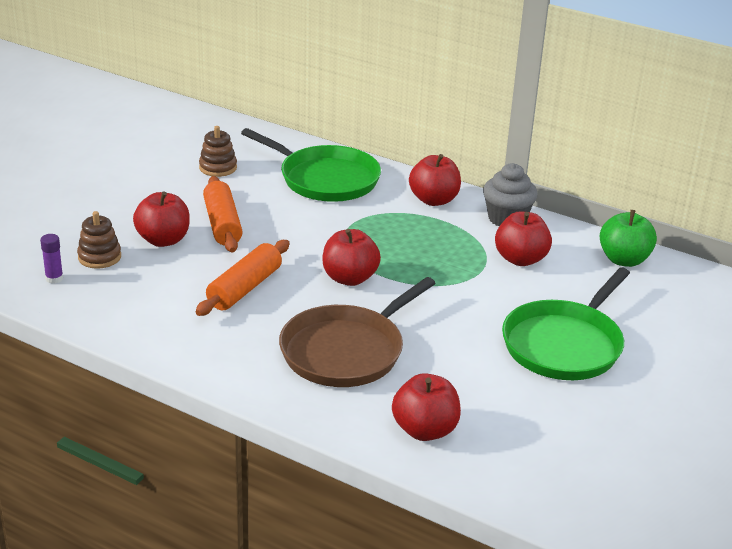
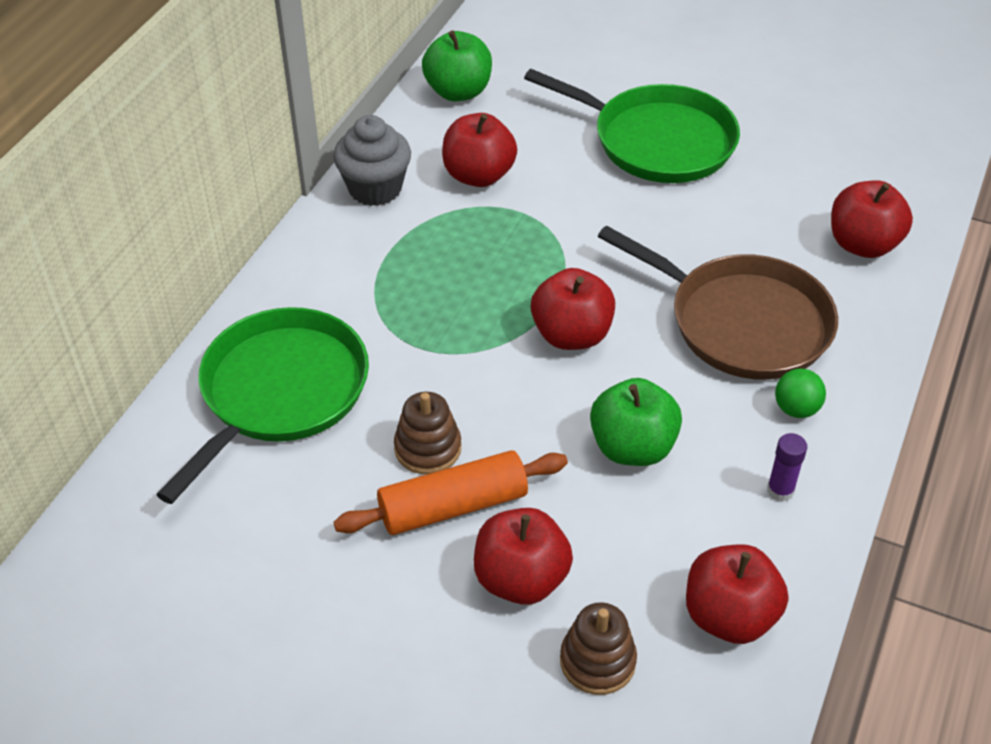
camera: 95 degrees left, 15 degrees up
(54, 278) = (682, 713): purple glue stick -> purple glue stick (780, 490)
(218, 168) = (252, 548): brown stacking toy -> brown stacking toy (428, 448)
(244, 288) = (632, 447): orange rolling pin -> green apple
(256, 359) = (796, 409): none -> green ball
(434, 200) = (332, 262): red apple -> red apple (729, 616)

